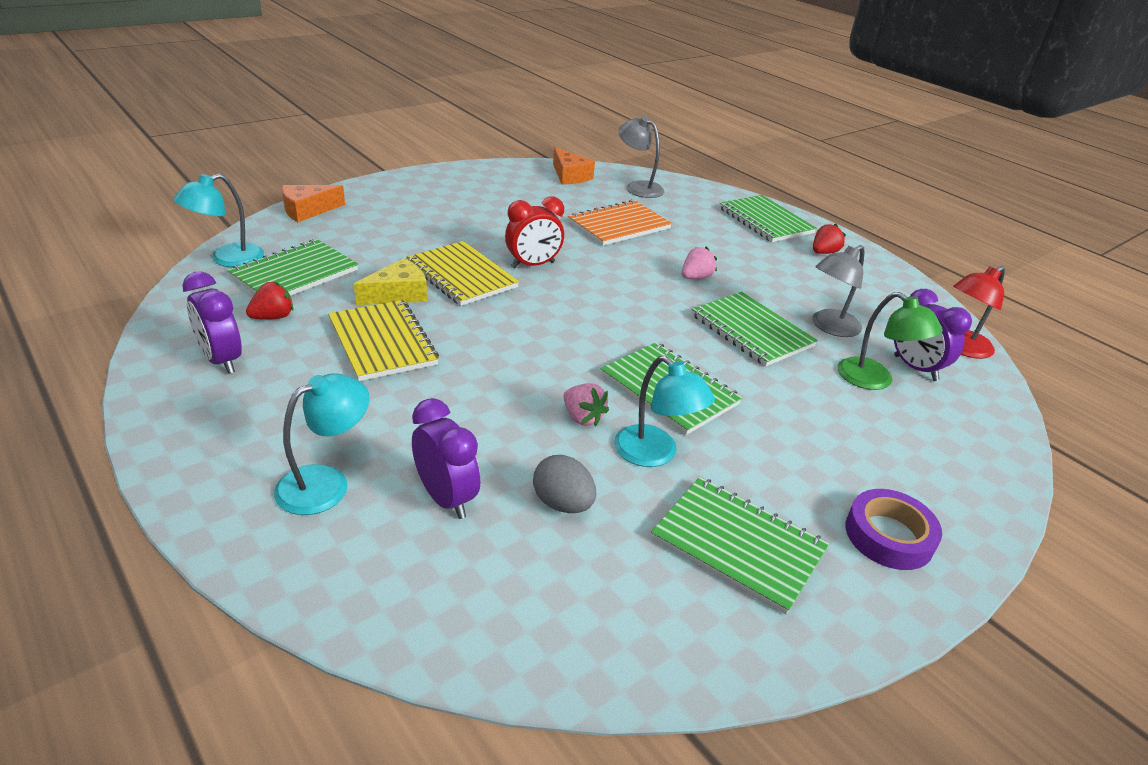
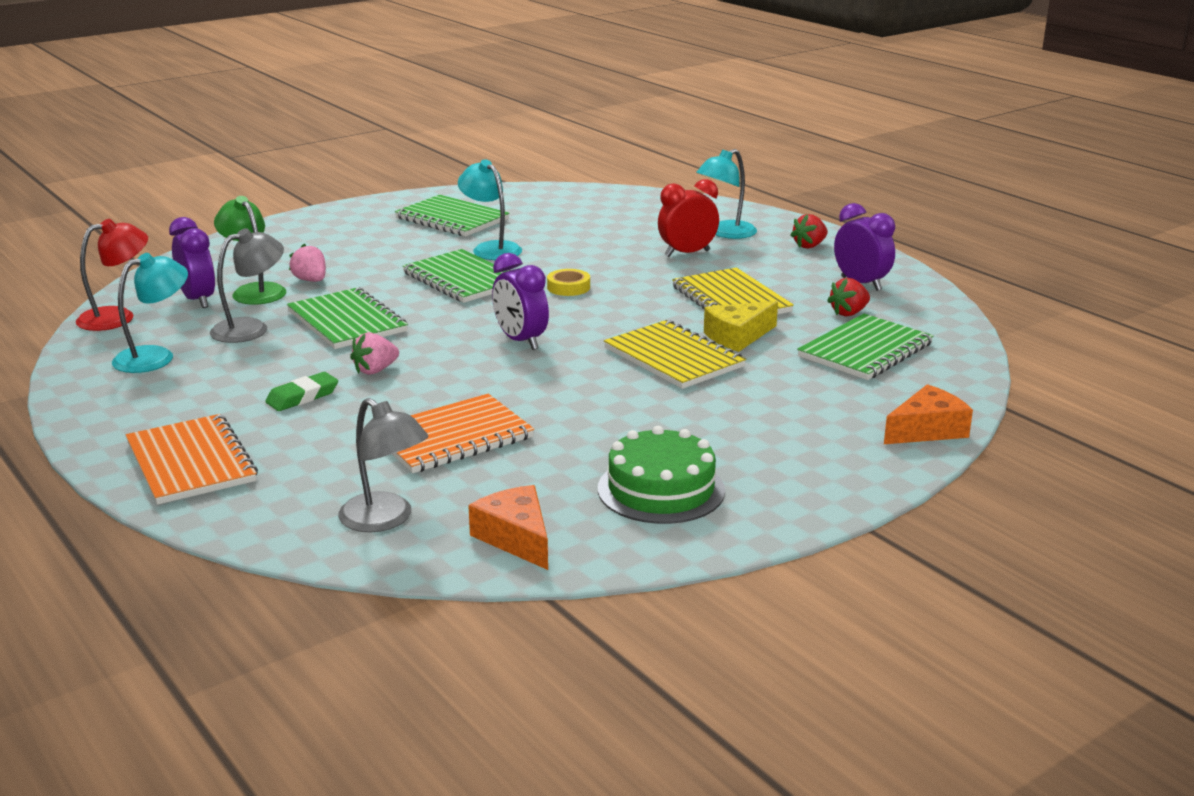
camera: 175 degrees left, 10 degrees down
(227, 259) = (956, 361): turquoise lamp -> turquoise lamp (155, 357)
(446, 498) = (643, 230): purple clock -> purple clock (520, 341)
(492, 190) = (661, 489): none -> green cake
(533, 265) = (587, 374): red clock -> red clock (687, 253)
(551, 370) = (568, 287): none -> yellow tape
(562, 504) = (564, 229): grey egg -> none
(582, 417) = (544, 263): pink strawberry -> pink strawberry (311, 280)
(734, 259) = (302, 397): none -> green eraser
(765, 221) = (191, 462): green notebook -> orange notebook
(823, 252) = (150, 413): red strawberry -> red strawberry (809, 246)
(889, 536) = (345, 223): purple tape -> none

